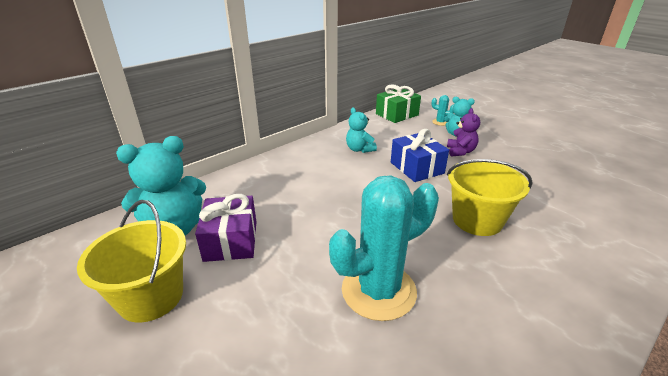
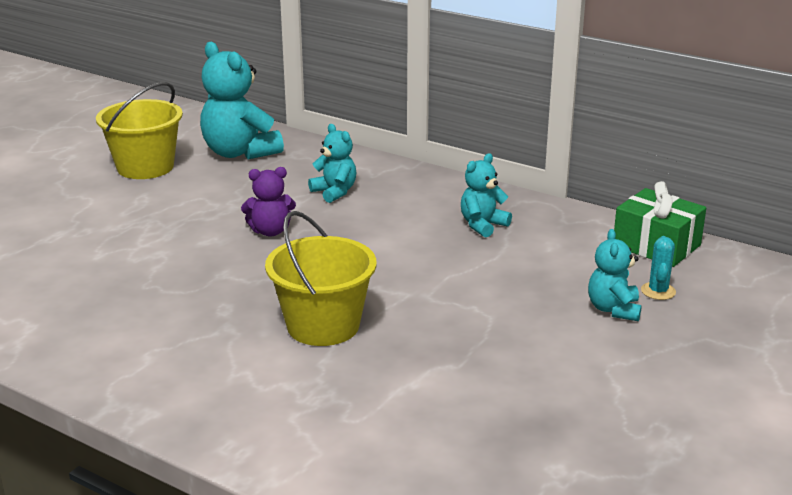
camera: 75 degrees right, 5 degrees down
(231, 241) = (229, 182): purple gift -> none
(285, 191) = (334, 192): none -> turquoise teddy bear
(378, 291) = (170, 266): turquoise cactus -> none
(416, 168) = (450, 275): blue gift -> none
(460, 151) = (537, 313): purple teddy bear -> purple teddy bear (270, 231)

